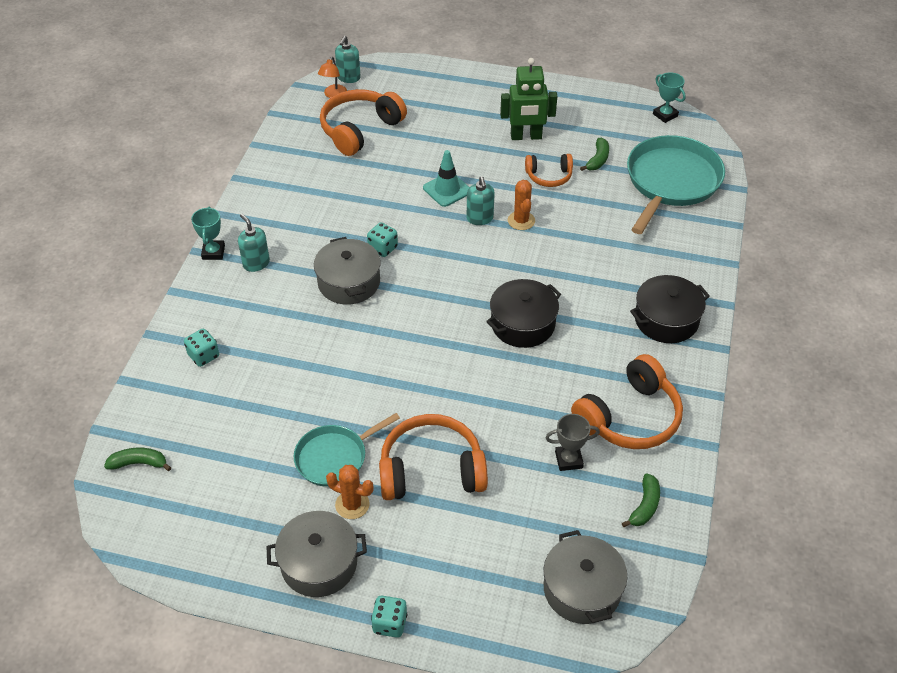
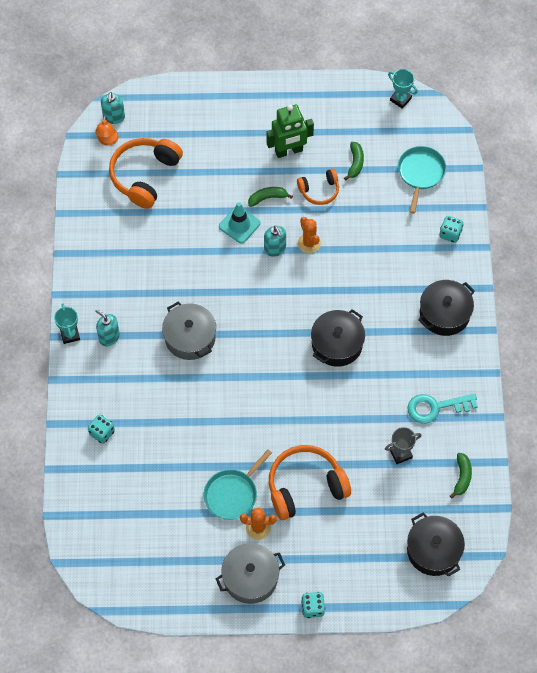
camera: 15 degrees left, 15 degrees up
(139, 463) = (91, 534): green banana -> green banana (267, 198)
(383, 248) = (206, 297): turquoise dice -> turquoise dice (450, 234)
(582, 589) = (433, 550): grey pot -> black pot
(629, 417) = (436, 407): orange headphones -> turquoise key
(671, 181) = (420, 173): turquoise pan -> turquoise pan, size x0.59

